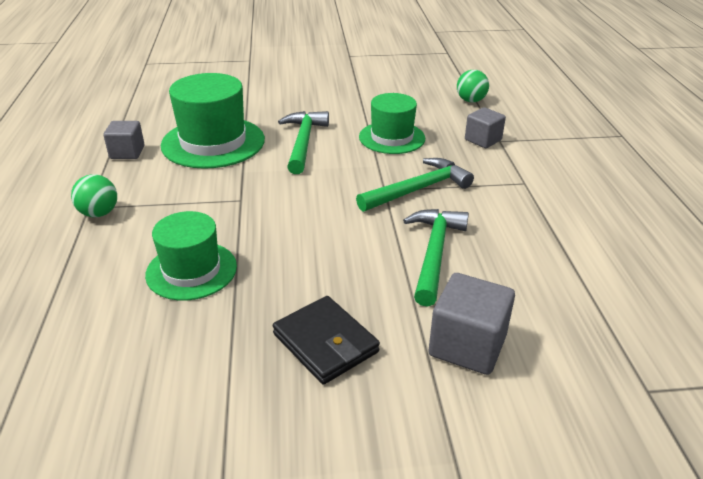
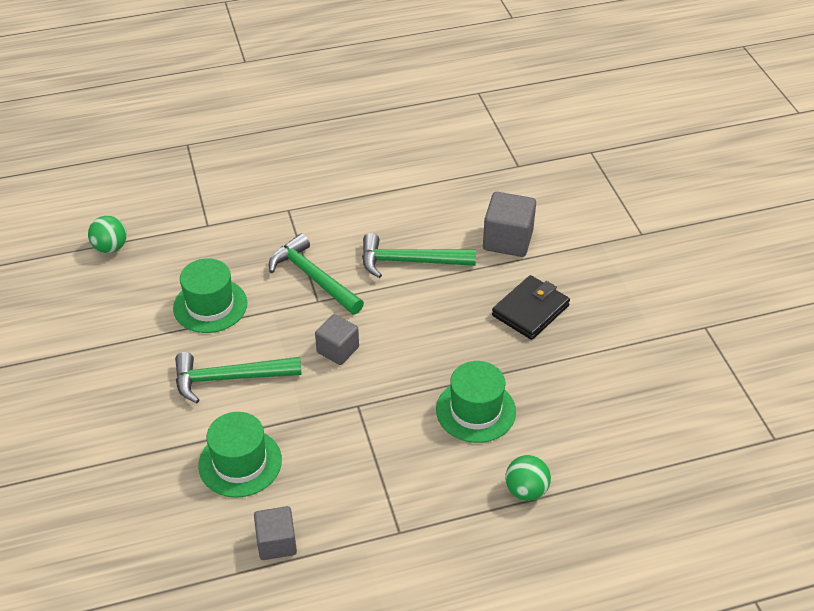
camera: 100 degrees left, 10 degrees up
(99, 213) = (408, 516): green ball -> green ball (526, 490)
(213, 142) = (240, 462): green hat -> green hat, size x0.66
(483, 140) = (208, 236): grey cube -> grey cube (338, 350)

